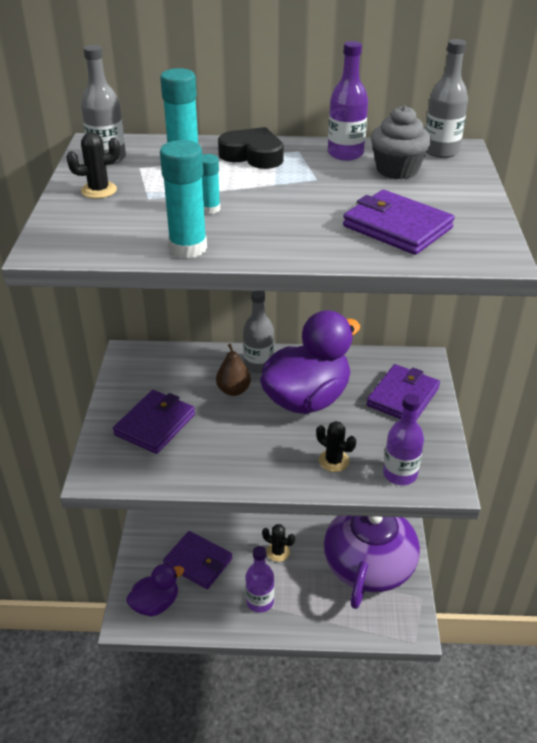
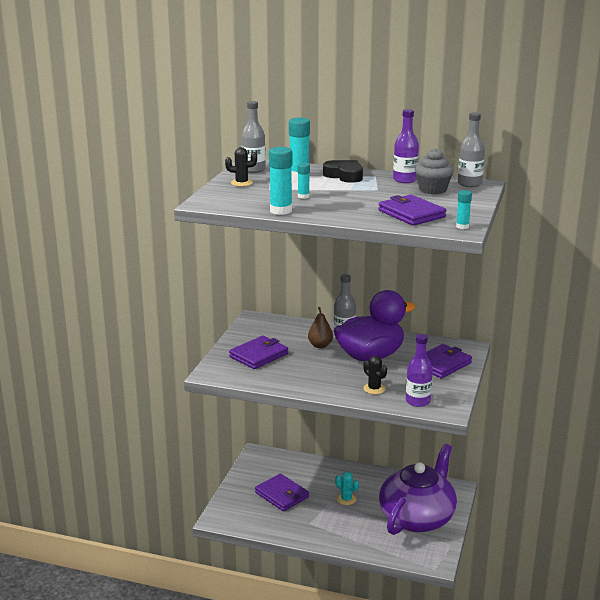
camera: 15 degrees right, 15 degrees down
(156, 603) = (242, 513): purple duck -> none
(260, 601) = (321, 525): purple bottle -> none
(278, 552) = (346, 499): black cactus -> turquoise cactus
(490, 246) = (462, 226): none -> turquoise glue stick

